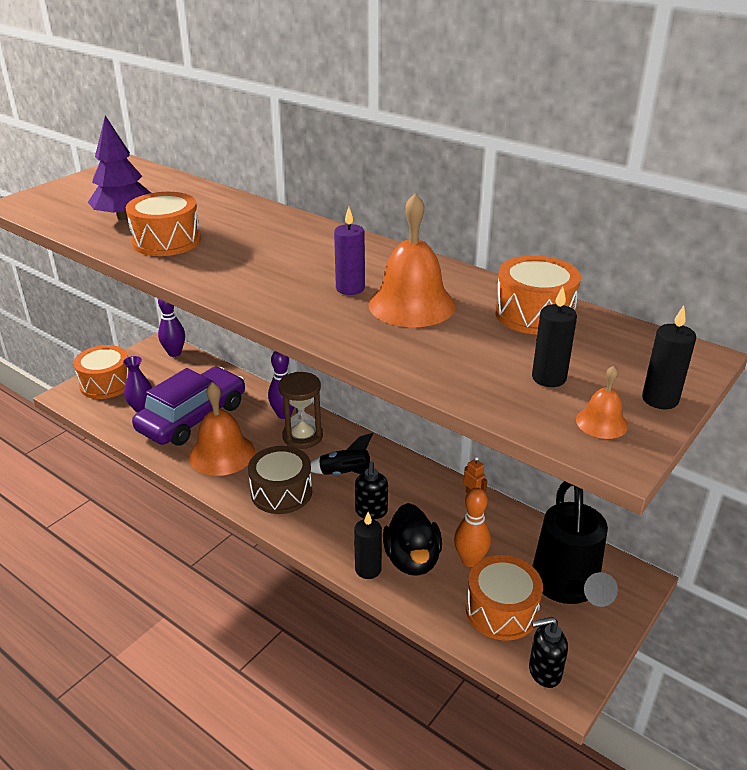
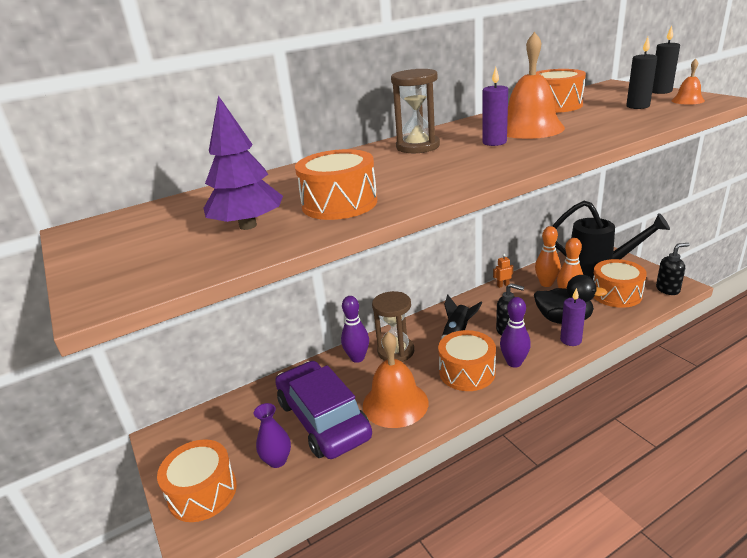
camera: 65 degrees left, 5 degrees down
(174, 353) = (190, 424): purple bowling pin -> purple bowling pin (514, 362)
(281, 492) = (467, 372): brown drum -> orange drum
(330, 249) = (418, 147): none -> brown hourglass
(368, 569) = (570, 340): black candle -> purple candle
(497, 535) = (546, 284): none -> orange bowling pin
(544, 672) = (668, 289): black soap dispenser -> black soap dispenser turned 120 degrees counterclockwise

